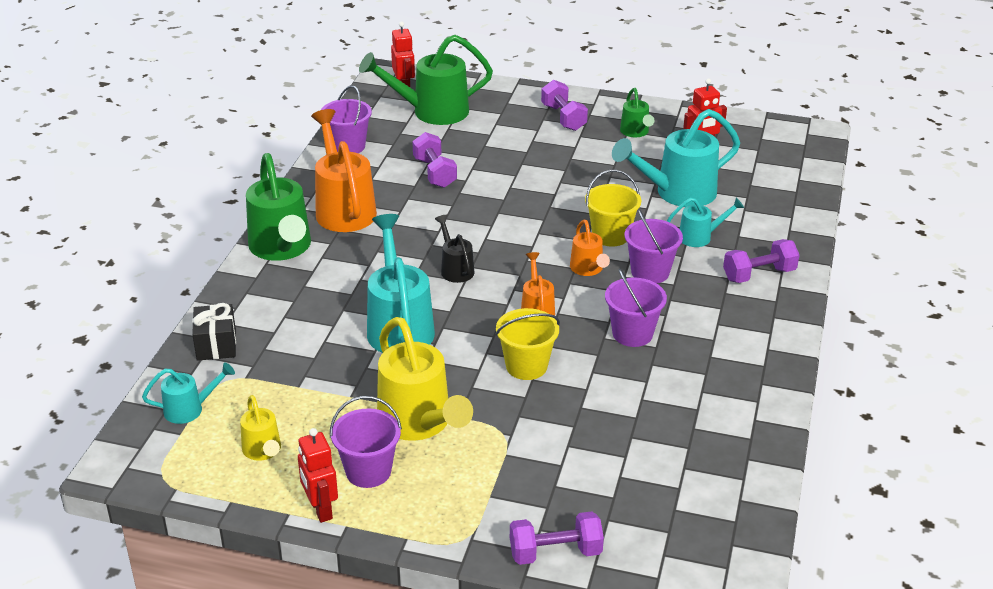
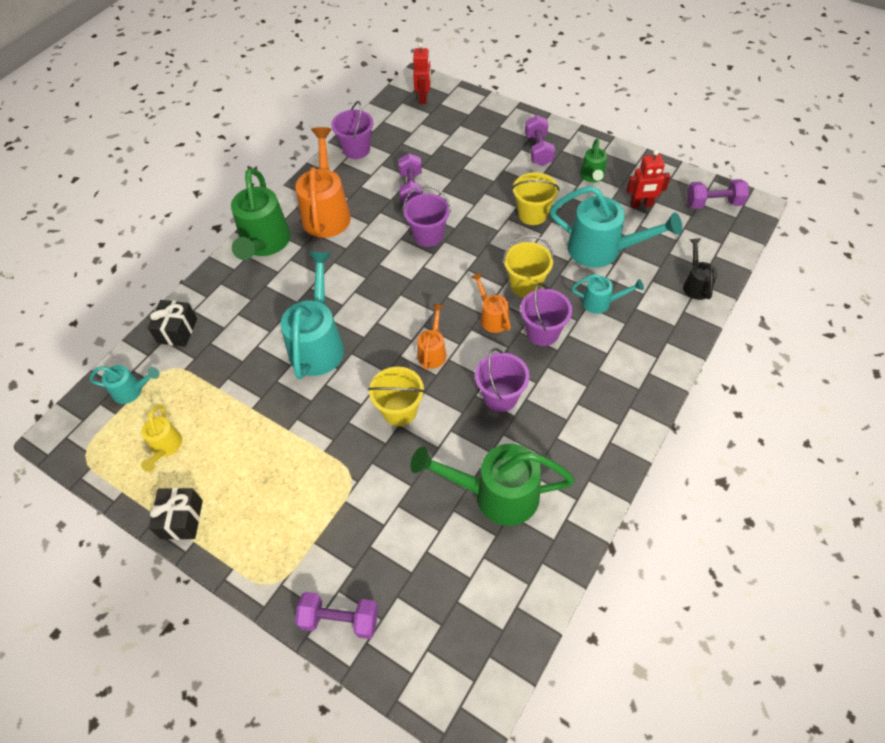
camera: 20 degrees right, 20 degrees up
(320, 509) = (181, 519): red robot -> black gift
(368, 471) = (233, 490): purple bucket -> purple bucket (428, 235)
(419, 423) = (291, 449): yellow watering can -> none
(432, 112) = (435, 125): green watering can -> green watering can (496, 494)
(455, 269) = (386, 294): black watering can -> black watering can (695, 284)
(586, 174) = (532, 214): none -> yellow bucket
(588, 269) = (492, 317): orange watering can -> orange watering can turned 150 degrees clockwise
(678, 193) = (601, 250): turquoise watering can -> turquoise watering can turned 150 degrees counterclockwise
(759, 274) = (635, 356): purple dumbbell -> purple dumbbell (713, 203)

